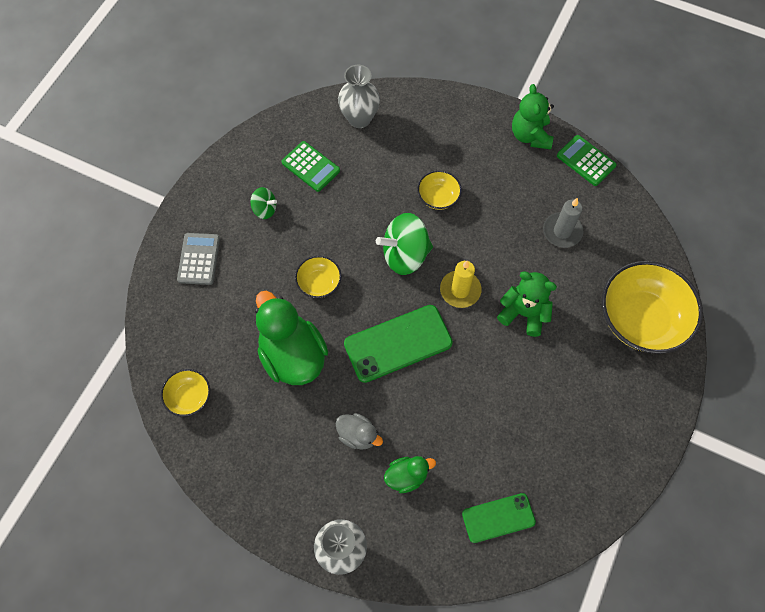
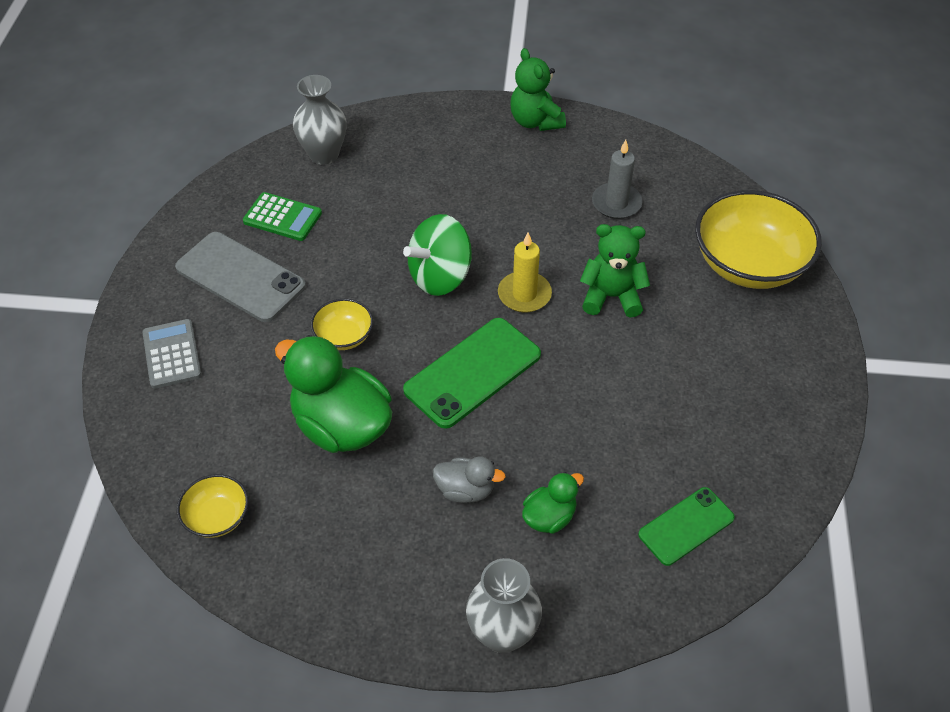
camera: 20 degrees left, 15 degrees down
(265, 209) = (240, 277): green spinning top -> grey phone
(438, 197) = (455, 208): yellow bowl -> none
(586, 161) = (610, 129): green calculator -> none

